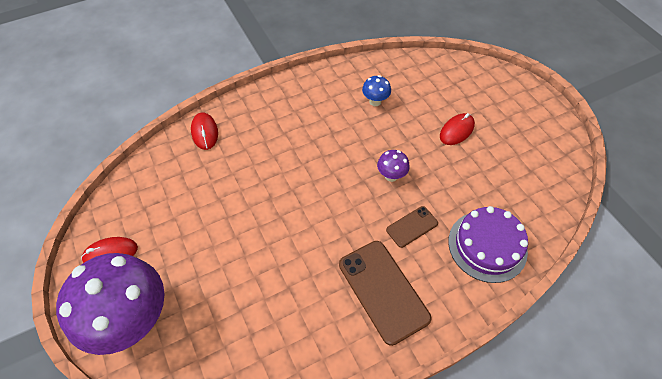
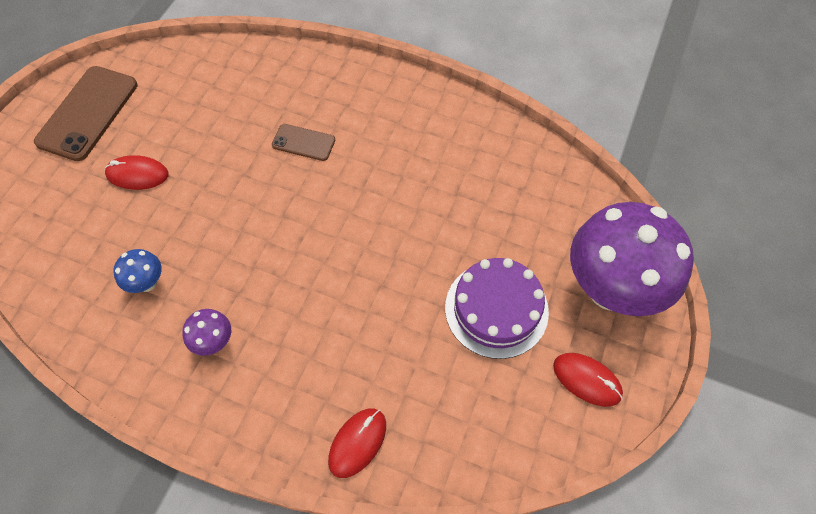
camera: 130 degrees left, 5 degrees up
(383, 291) = (389, 125): brown phone -> brown phone (88, 113)
(391, 176) = (255, 195): purple mushroom -> purple mushroom (214, 342)
(487, 246) = (274, 80): purple cake -> purple cake (496, 309)

